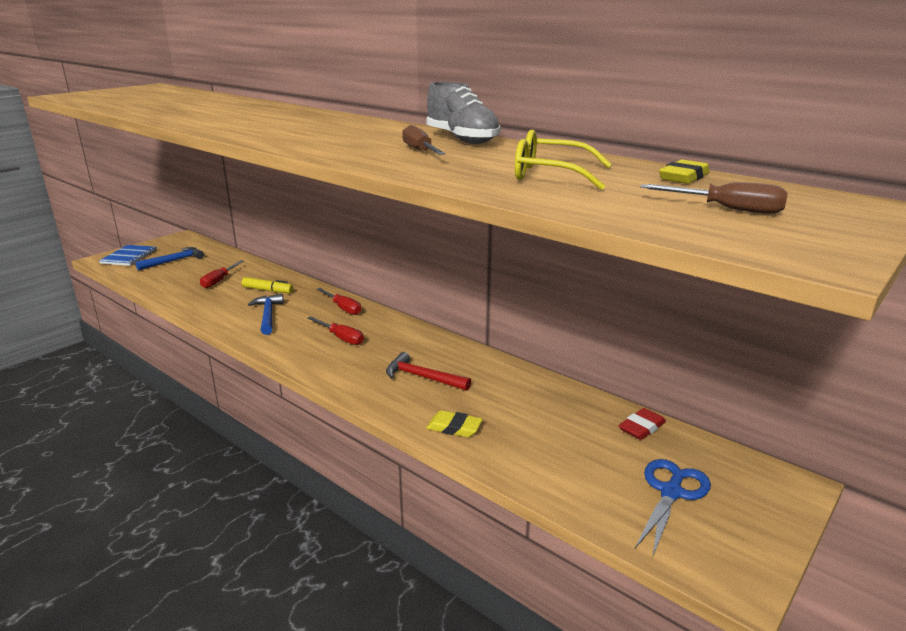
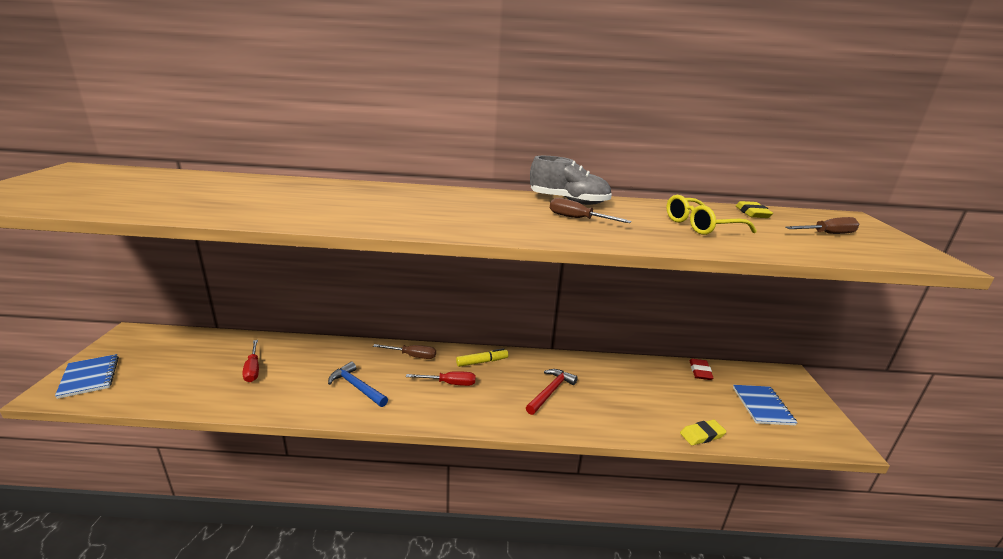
camera: 40 degrees left, 0 degrees up
(174, 261) = (162, 364): blue hammer -> none
(268, 290) = (319, 362): yellow marker -> yellow marker (482, 362)
(343, 308) = (412, 356): red screwdriver -> brown screwdriver
(422, 377) = (550, 391): red hammer -> red hammer turned 135 degrees clockwise
(454, 427) = (621, 421): yellow eraser -> yellow eraser (702, 435)
(671, 492) = (762, 406): blue scissors -> blue notebook

